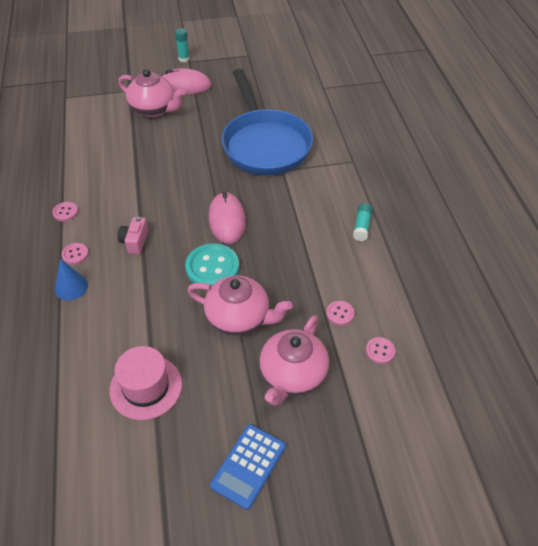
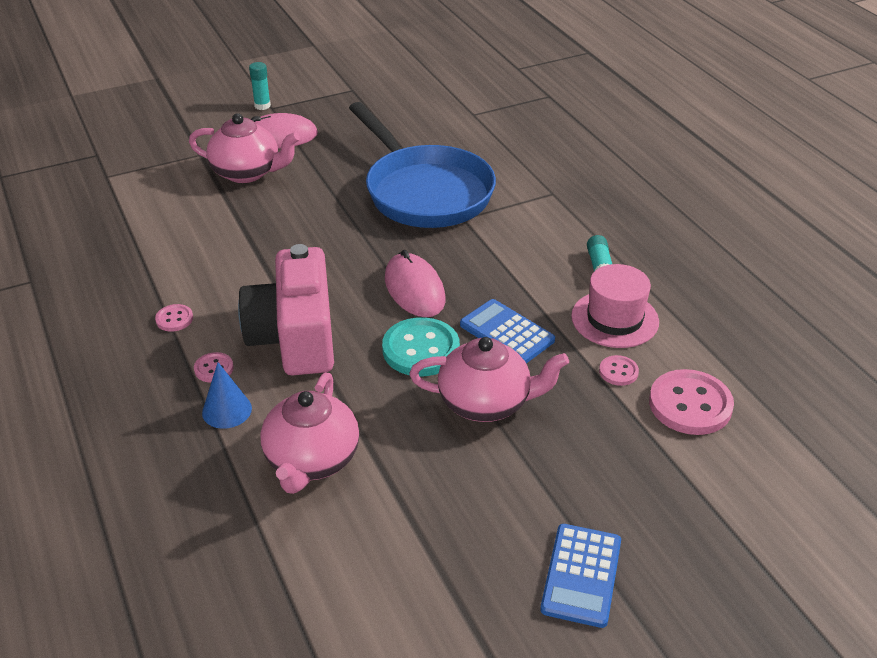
camera: 15 degrees left, 10 degrees down
(135, 241) = (295, 337): pink camera -> pink camera, size x2.39
(146, 387) = (394, 512): pink hat -> pink hat (614, 319)
(275, 266) = (507, 333): none -> blue calculator
(292, 375) = (590, 456): pink teapot -> pink teapot (311, 460)
(380, 351) = (690, 405): pink button -> pink button, size x2.03

